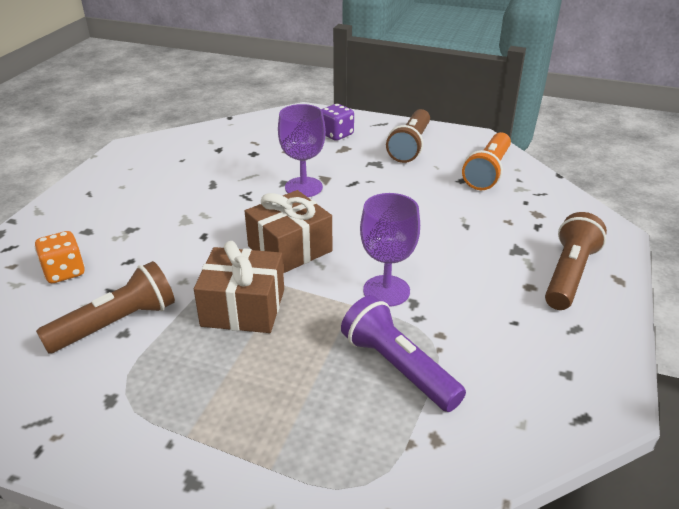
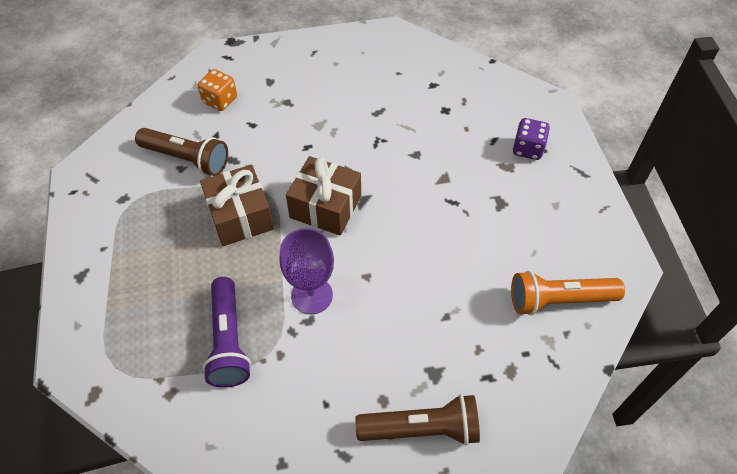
camera: 60 degrees right, 20 degrees up
(303, 187) = (418, 171): purple goblet -> none
(398, 367) = (228, 341): purple flashlight -> purple flashlight turned 150 degrees clockwise
(410, 146) = (555, 215): brown flashlight -> none

